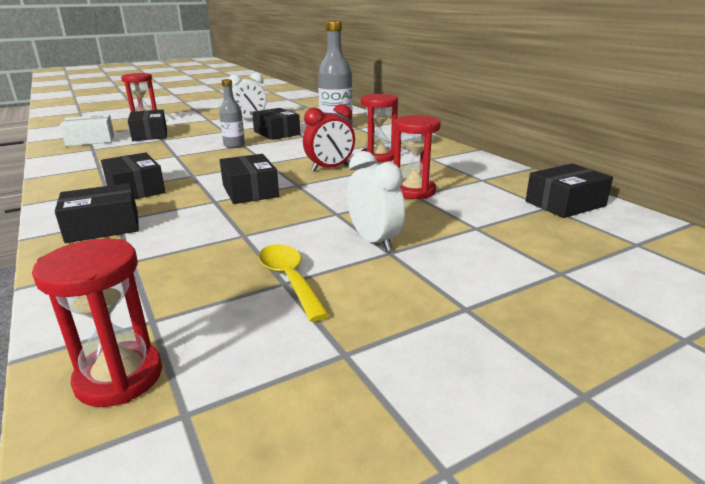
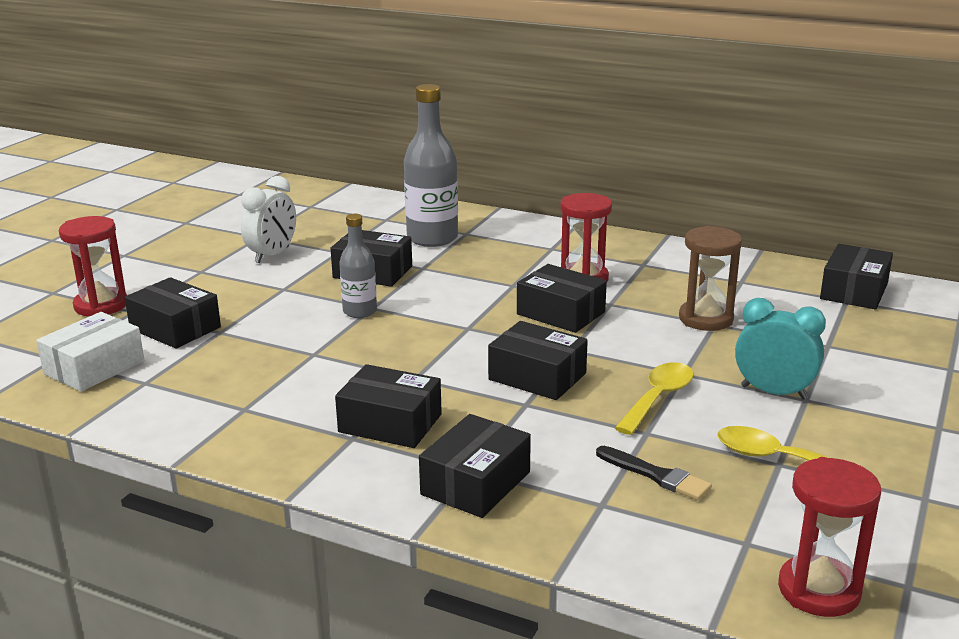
camera: 35 degrees left, 0 degrees up
(195, 258) = (656, 475): none -> black brush
(291, 220) = (658, 398): none -> yellow spoon
(330, 168) = (560, 313): red clock -> black box
(374, 241) = (774, 392): white clock -> turquoise clock
(414, 191) = (706, 319): red hourglass -> brown hourglass

